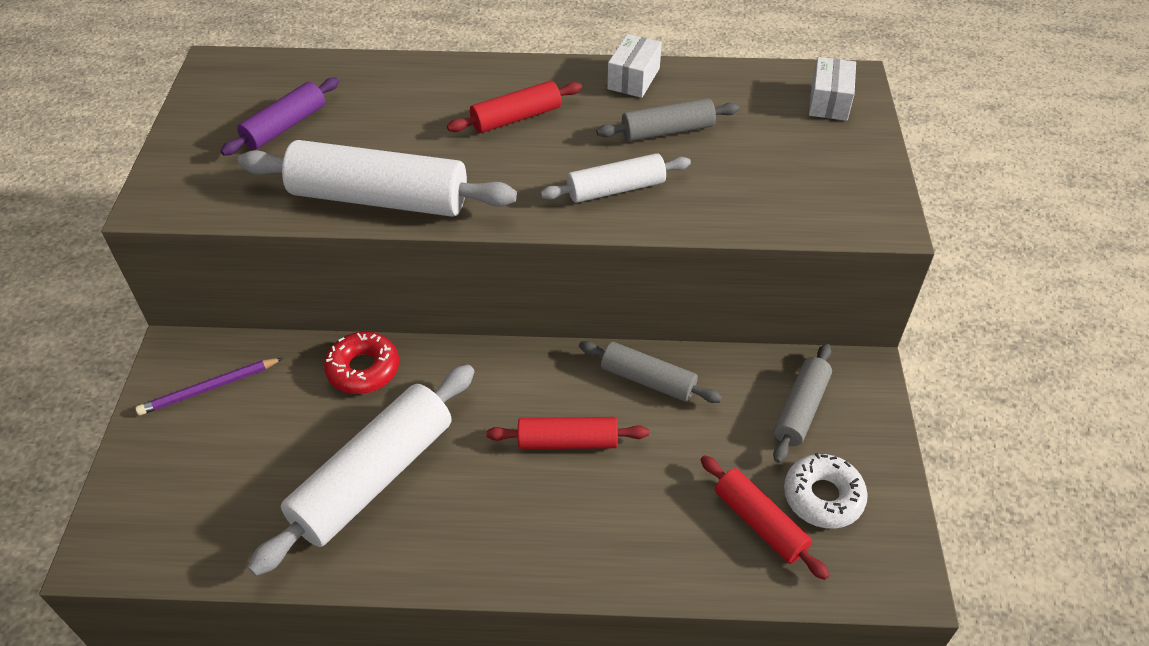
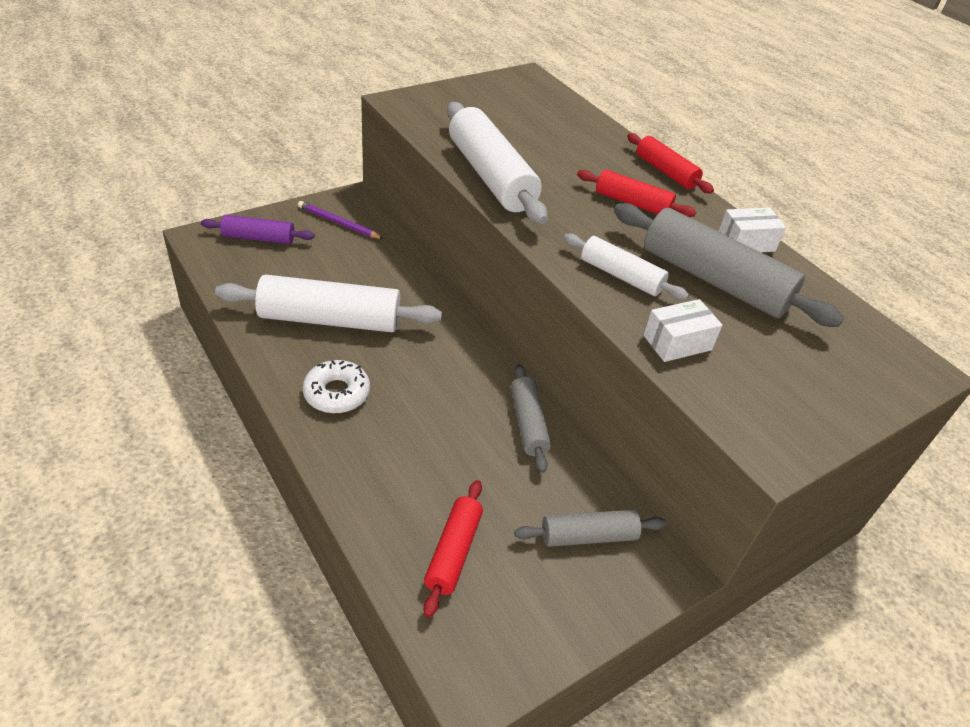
camera: 50 degrees right, 5 degrees down
(285, 126) = (509, 118): purple rolling pin -> purple rolling pin (259, 238)
(363, 369) = (407, 277): red donut -> none
(567, 441) = (434, 402): red rolling pin -> red rolling pin (665, 172)
(667, 131) = (713, 280): grey rolling pin -> grey rolling pin, size x1.79
(823, 497) = (513, 588): white donut -> white donut (337, 393)
(829, 102) = (873, 363): white box -> white box (677, 343)

